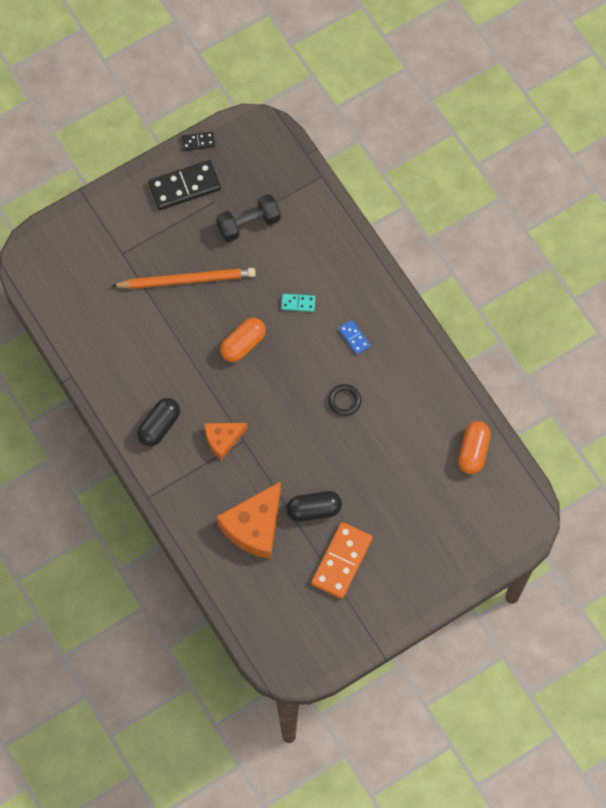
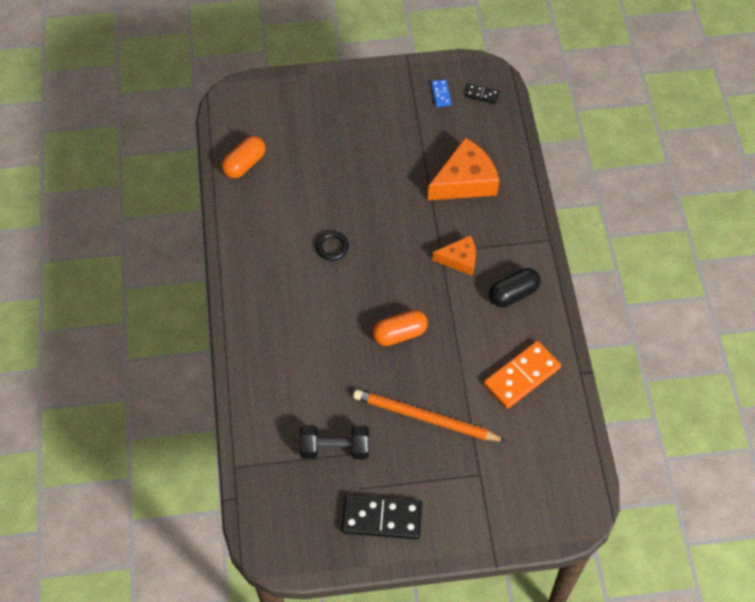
camera: 155 degrees left, 10 degrees down
(198, 142) = (343, 563): black domino -> black domino (482, 95)
(298, 303) = (327, 349): turquoise domino -> none
(314, 510) = (407, 173): black capsule -> none
(341, 561) = (404, 128): orange domino -> orange domino (522, 376)
(354, 338) = (292, 297): blue domino -> blue domino (441, 94)

